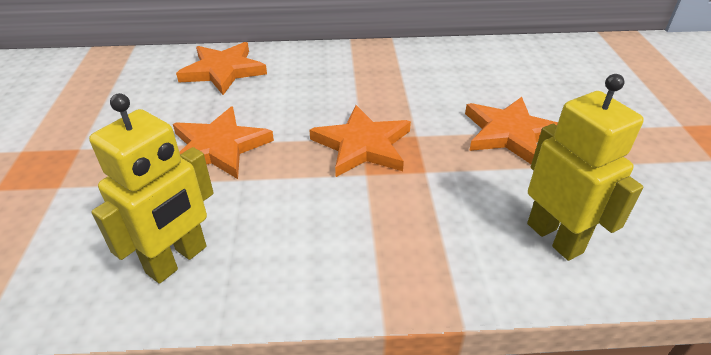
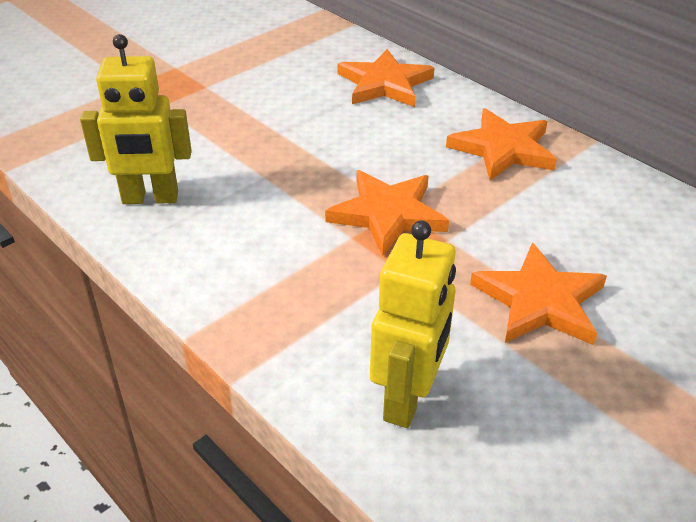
camera: 50 degrees right, 0 degrees up
(219, 147) = (285, 143): orange star -> orange star (502, 149)

